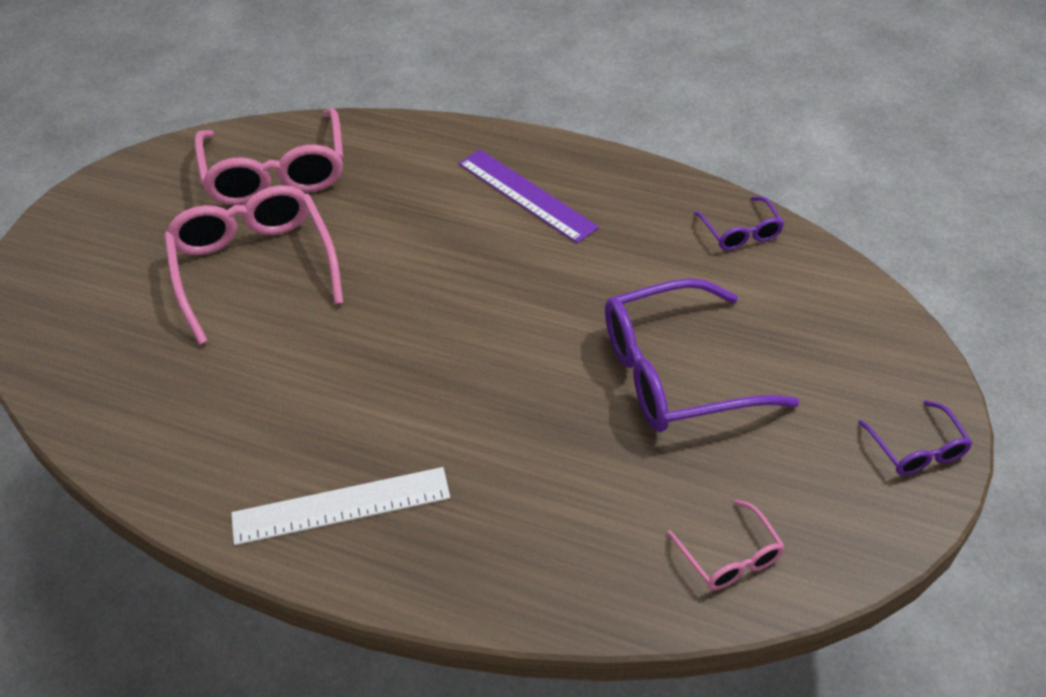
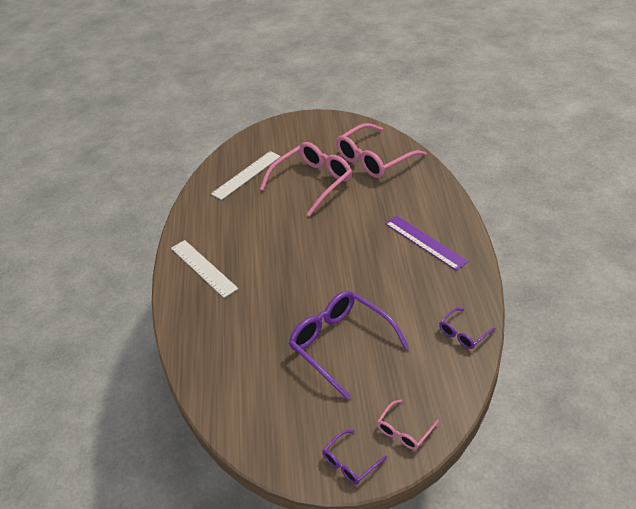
camera: 65 degrees right, 5 degrees down
(131, 351) = (246, 175): none -> white ruler
(526, 195) = (425, 242): purple ruler -> purple ruler turned 60 degrees counterclockwise
(730, 557) = (240, 405): pink glasses -> pink glasses (404, 431)

